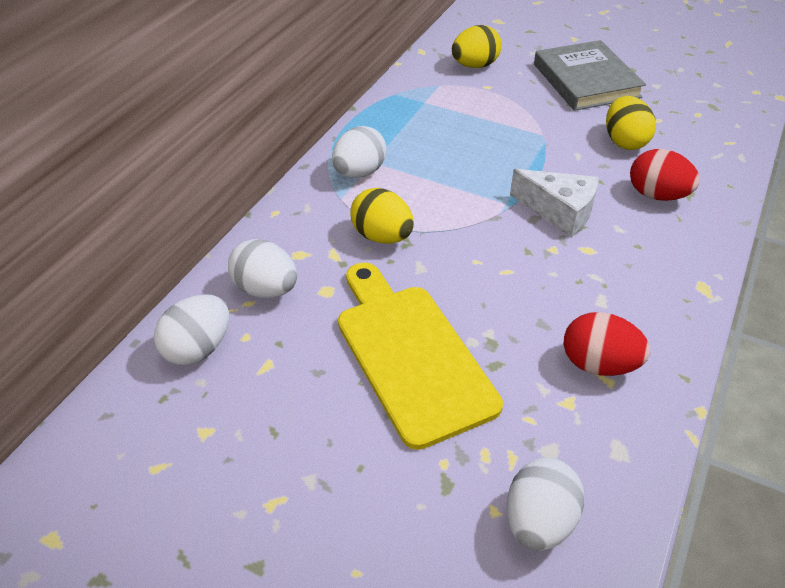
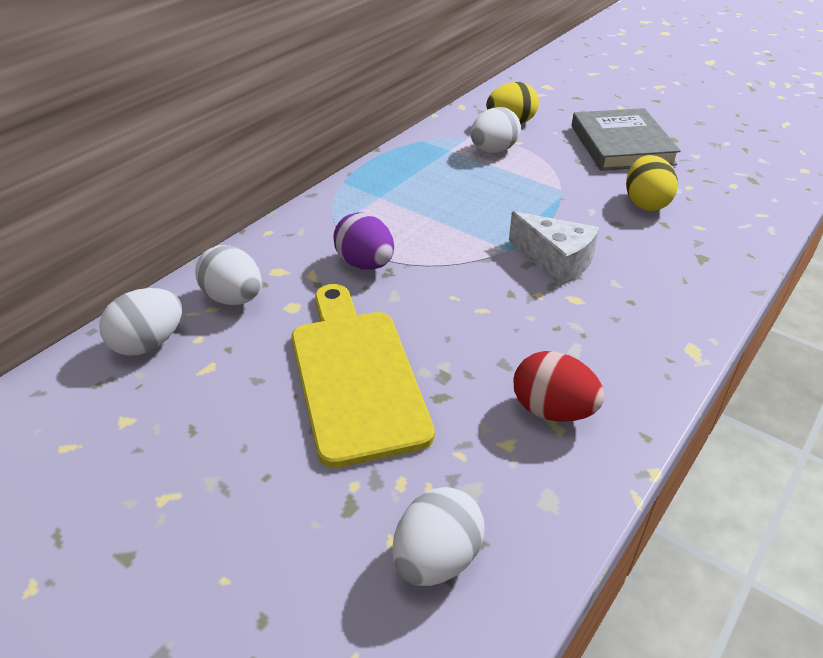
camera: 10 degrees right, 5 degrees down
(359, 172) = (363, 205): white egg -> white egg (493, 150)
(382, 236) = (365, 264): yellow egg -> purple egg
(657, 195) = (666, 256): red egg -> none

